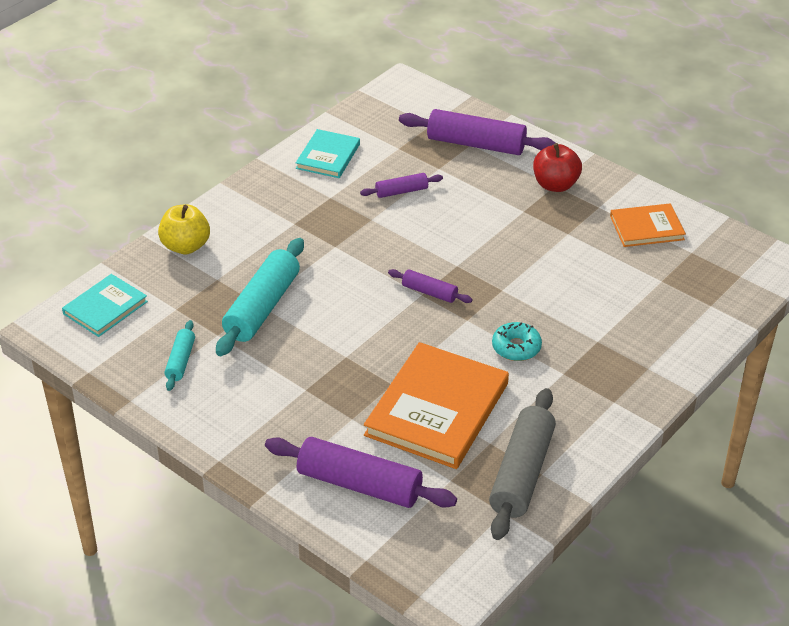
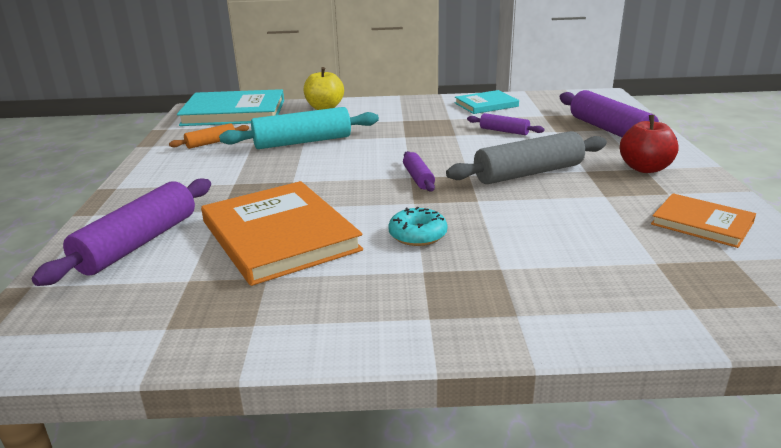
camera: 50 degrees right, 15 degrees down
(105, 308) = (234, 112): turquoise book -> turquoise book, size x1.80
(180, 361) = (211, 143): turquoise rolling pin -> orange rolling pin
(359, 484) = (138, 243): purple rolling pin -> purple rolling pin turned 45 degrees clockwise
(437, 409) = (280, 235): orange book -> orange book turned 75 degrees clockwise
(521, 473) = (240, 312): grey rolling pin -> grey rolling pin (528, 173)

